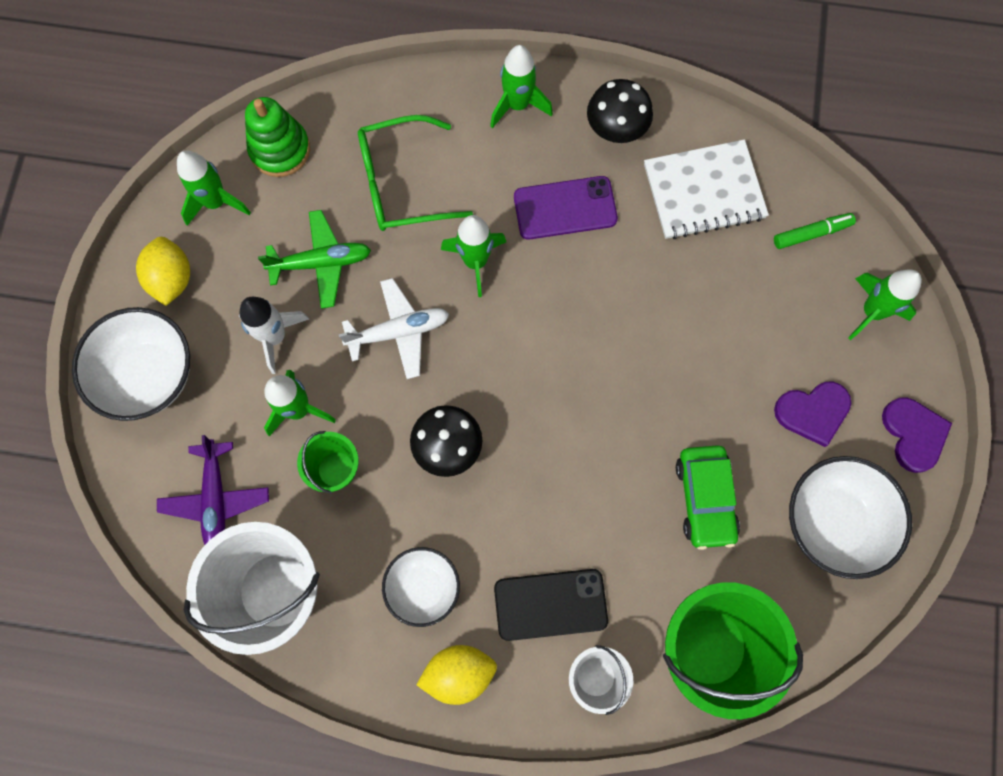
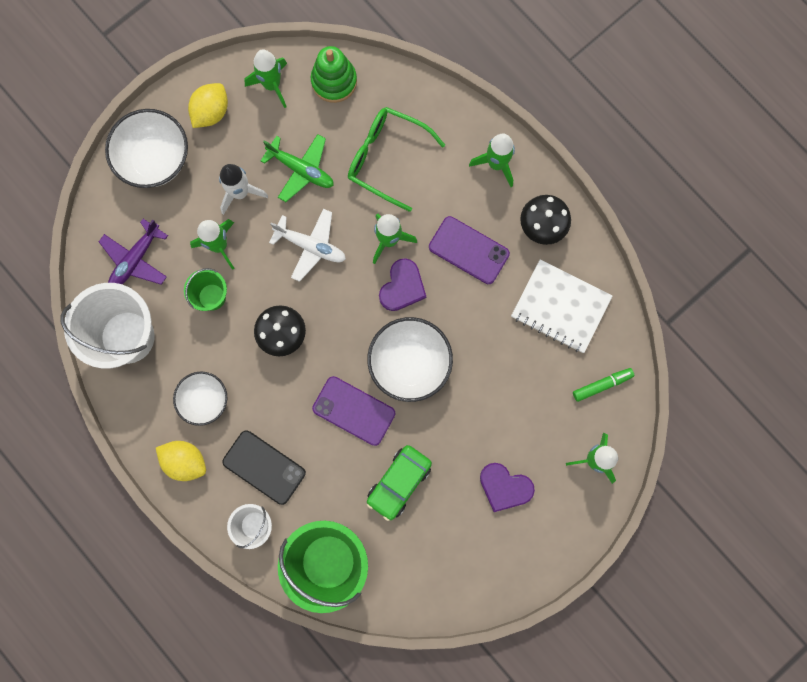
camera: 40 degrees right, 5 degrees up
(592, 463) = (354, 410): none -> purple phone
(811, 233) = (602, 385): green marker -> green marker turned 45 degrees counterclockwise
(832, 521) = (459, 556): white bowl -> white bowl (409, 364)
(913, 434) = (551, 548): purple heart -> purple heart (402, 287)

